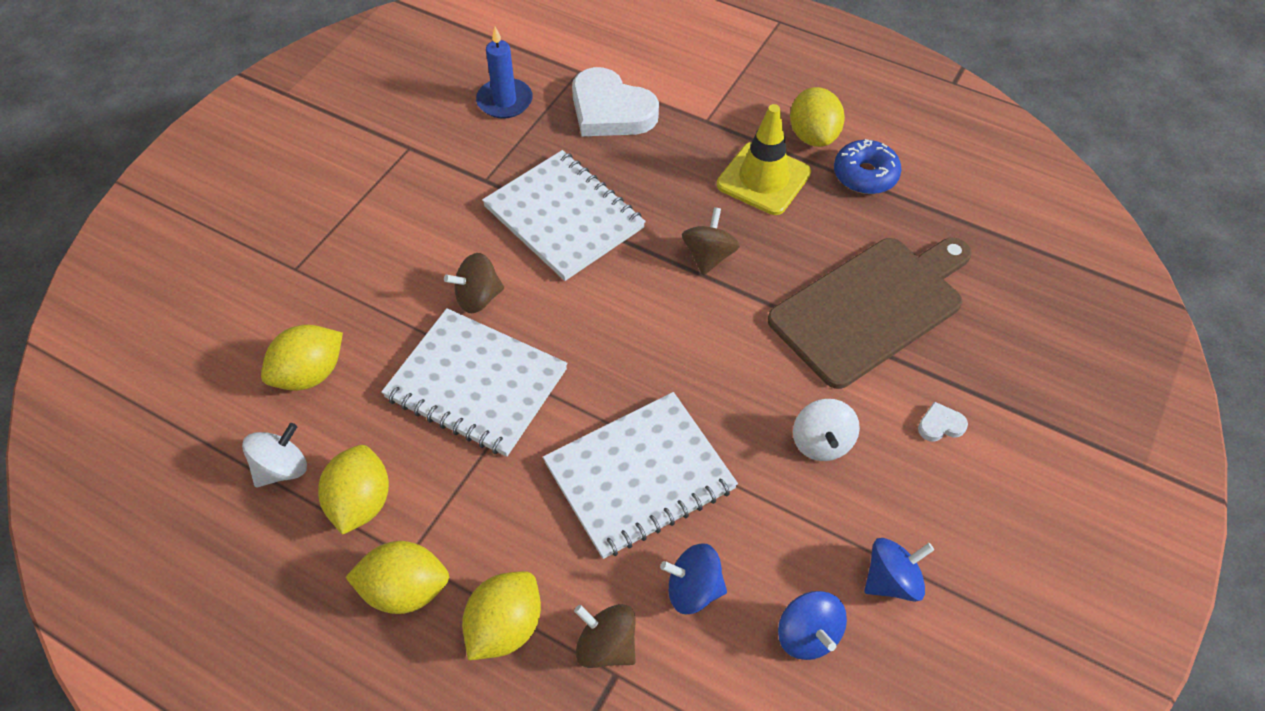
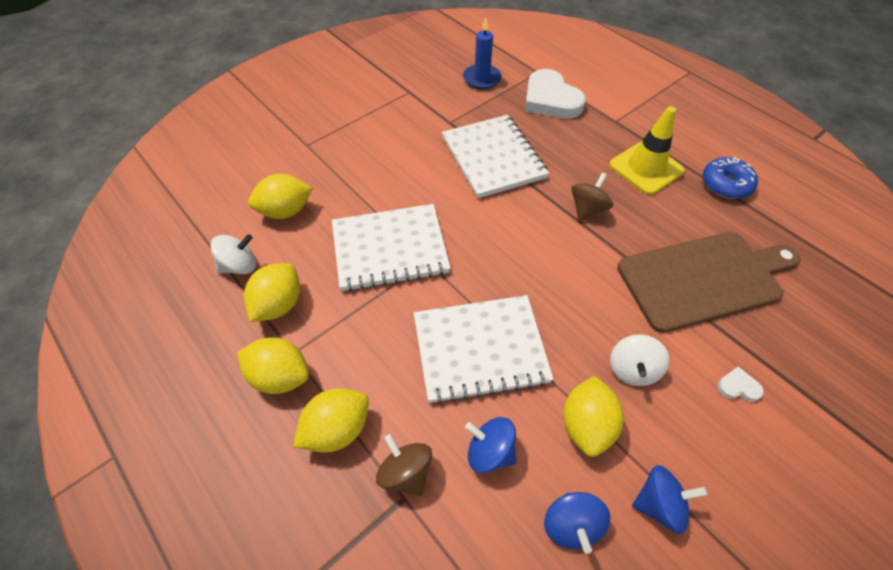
camera: 20 degrees right, 0 degrees up
(476, 384) = (390, 249): white notebook -> white notebook turned 60 degrees counterclockwise
(478, 298) = (414, 193): brown spinning top -> none
(813, 136) = (692, 149): yellow lemon -> yellow lemon (586, 425)

